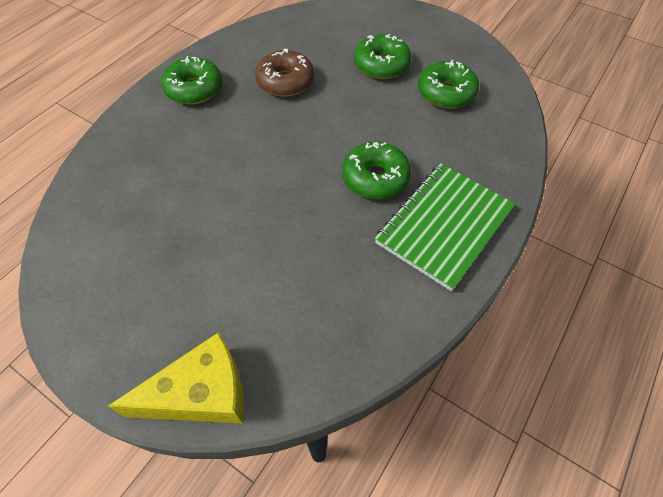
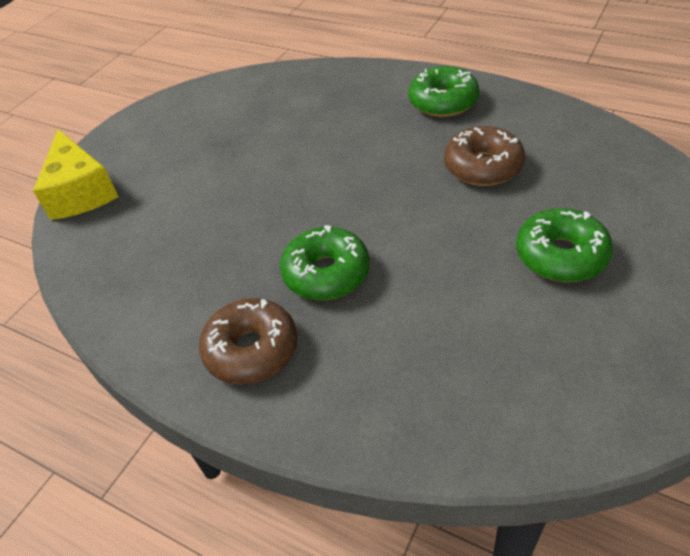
camera: 90 degrees right, 10 degrees down
(444, 226) = (251, 350): green notebook -> brown donut
(446, 93) = (523, 341): green donut -> none

